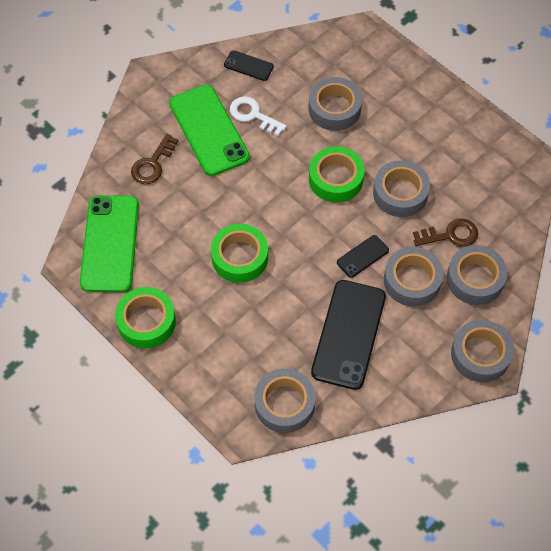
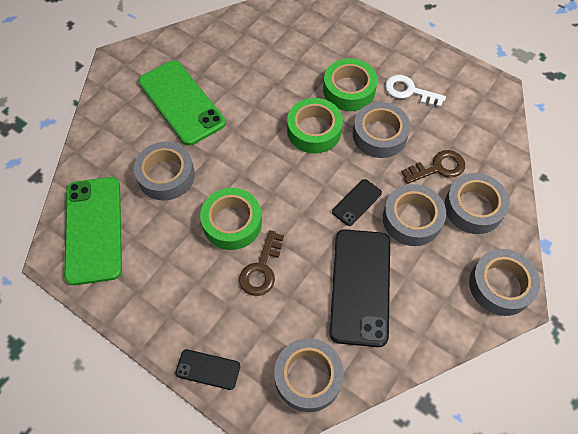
camera: 10 degrees left, 0 degrees up
(146, 321) = (142, 308): green tape -> green tape (349, 90)
(152, 164) = (129, 142): brown key -> brown key (261, 269)
(248, 66) = (210, 39): black phone -> black phone (208, 369)
(253, 115) = (222, 82): white key -> white key (409, 91)
(334, 109) = (299, 66): grey tape -> grey tape (166, 175)

